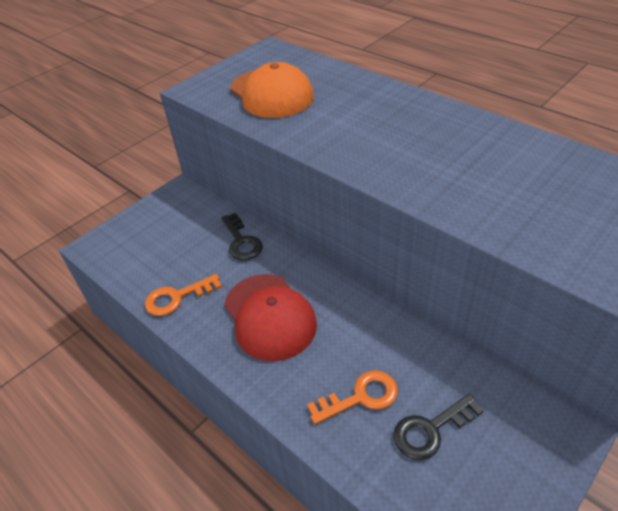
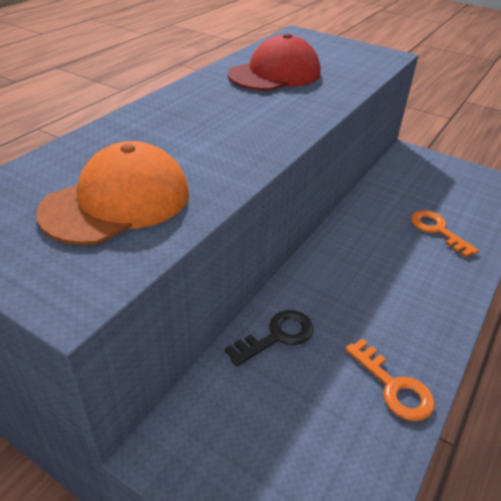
camera: 105 degrees left, 5 degrees down
(269, 316) = (384, 293): red cap -> red cap (275, 74)
(431, 429) = (442, 199): black key -> none

